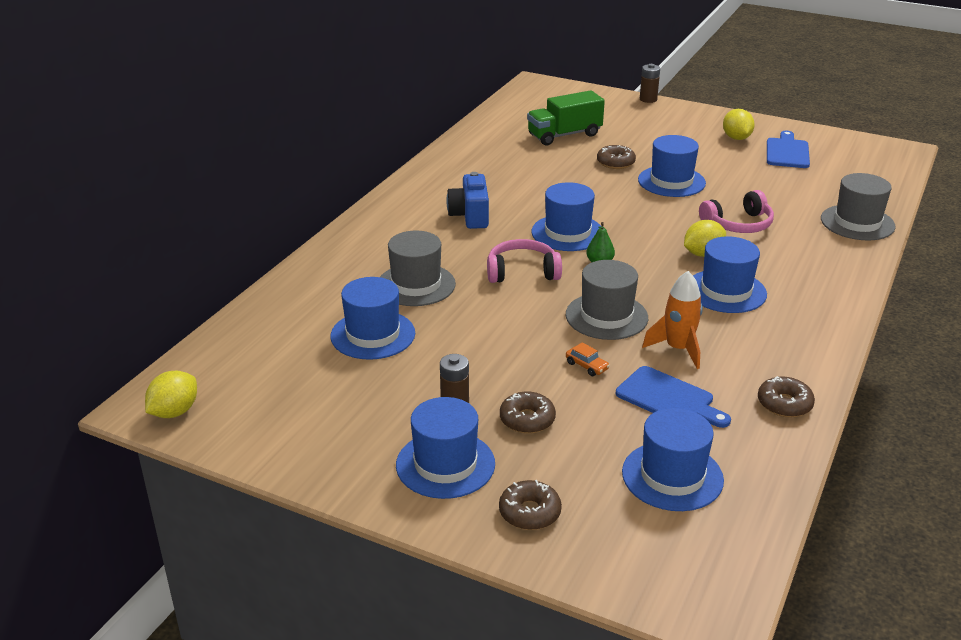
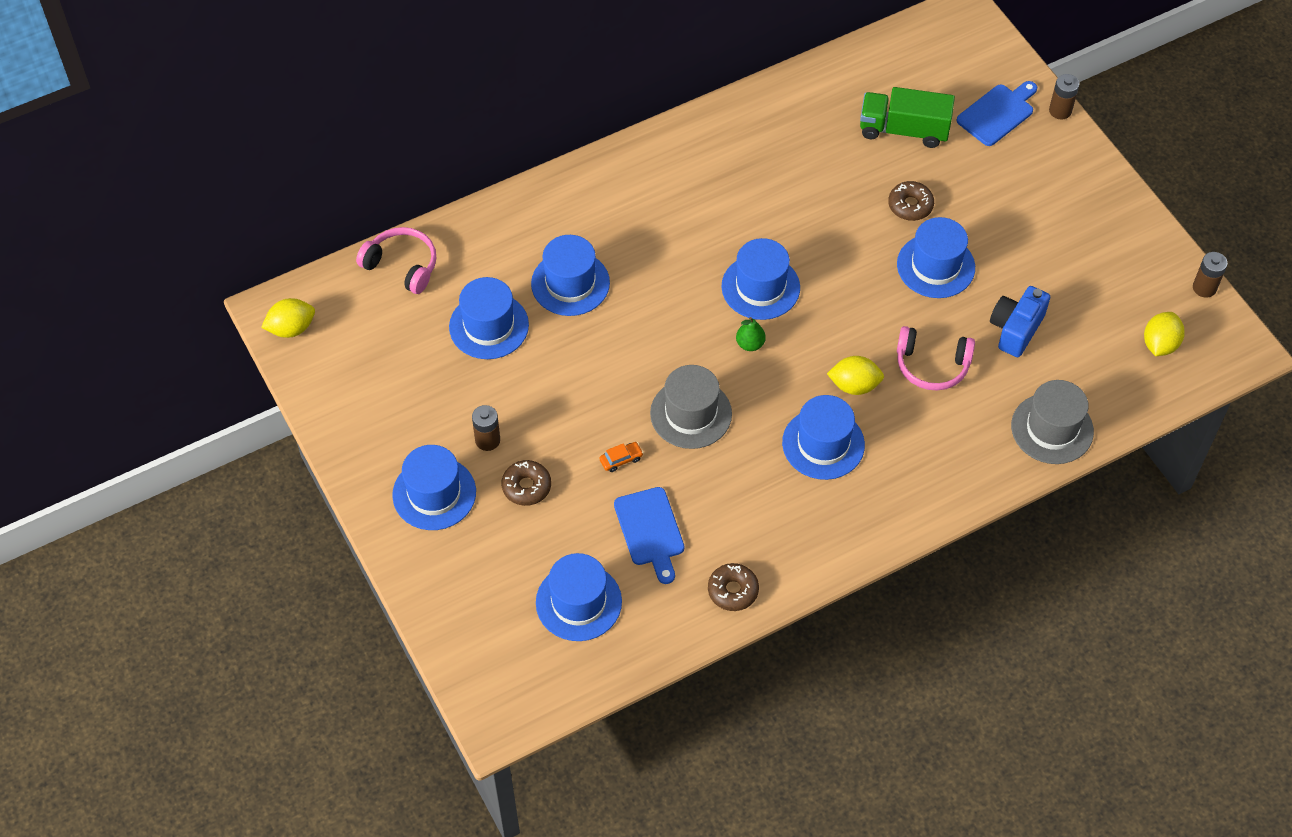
camera: 35 degrees right, 25 degrees up
(416, 285) = (570, 283): grey hat -> blue hat
(470, 216) = (695, 213): blue camera -> blue camera (1015, 329)
(522, 272) = (672, 318): pink headphones -> pink headphones (402, 266)
(529, 512) = (453, 571): brown donut -> none
(586, 366) = (621, 459): orange car -> orange car turned 105 degrees counterclockwise
(678, 349) = (711, 485): orange rocket -> none
(736, 138) = (1082, 232): yellow lemon -> yellow lemon (1160, 344)
(787, 152) = (1110, 285): blue cutting board -> blue cutting board (997, 113)
(839, 135) = (1204, 288): none -> brown battery

